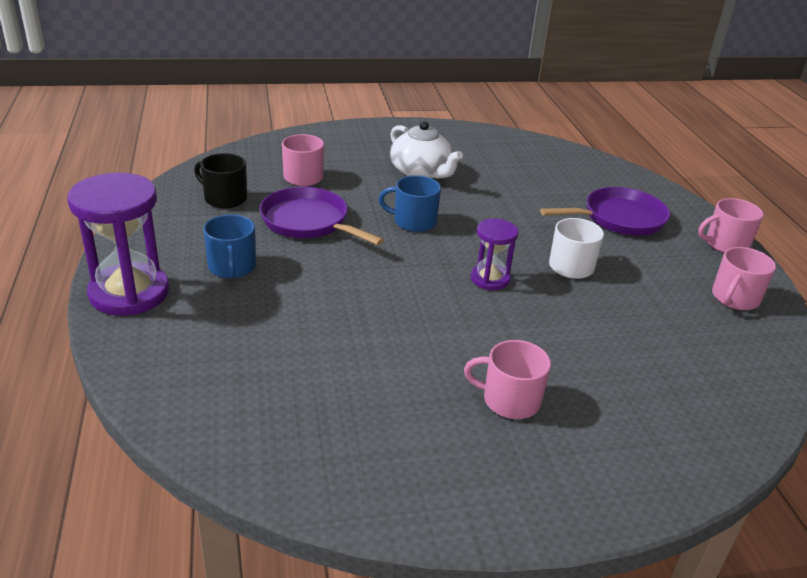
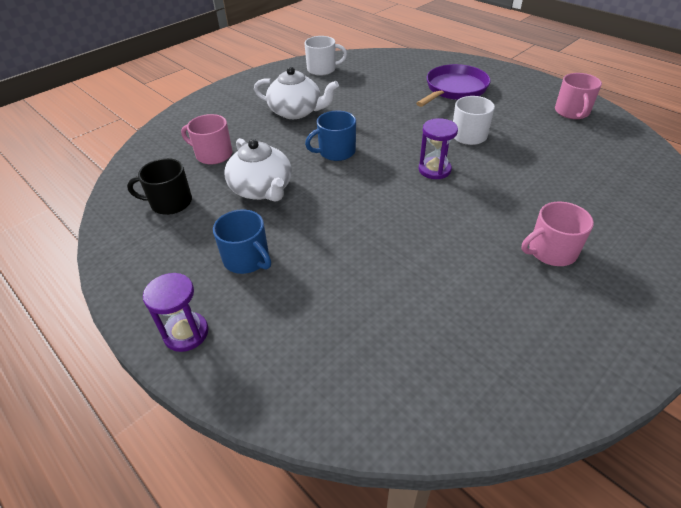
camera: 30 degrees left, 10 degrees up
(129, 293) = (186, 333): purple hourglass -> purple hourglass, size x0.55
(309, 222) = (262, 189): purple pan -> white teapot
(498, 145) = (322, 69): none -> white mug
(725, 244) = (526, 80): pink mug -> none

